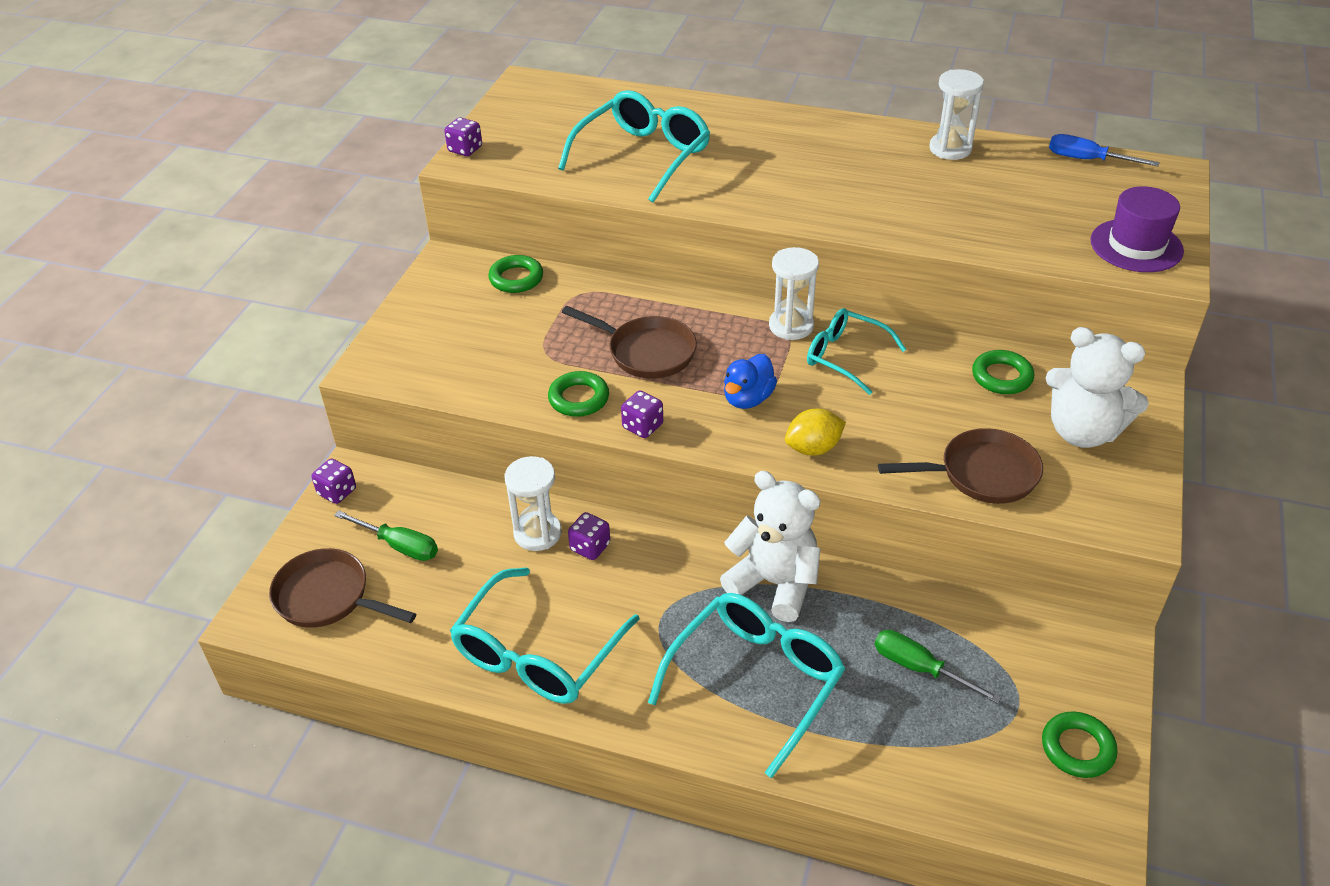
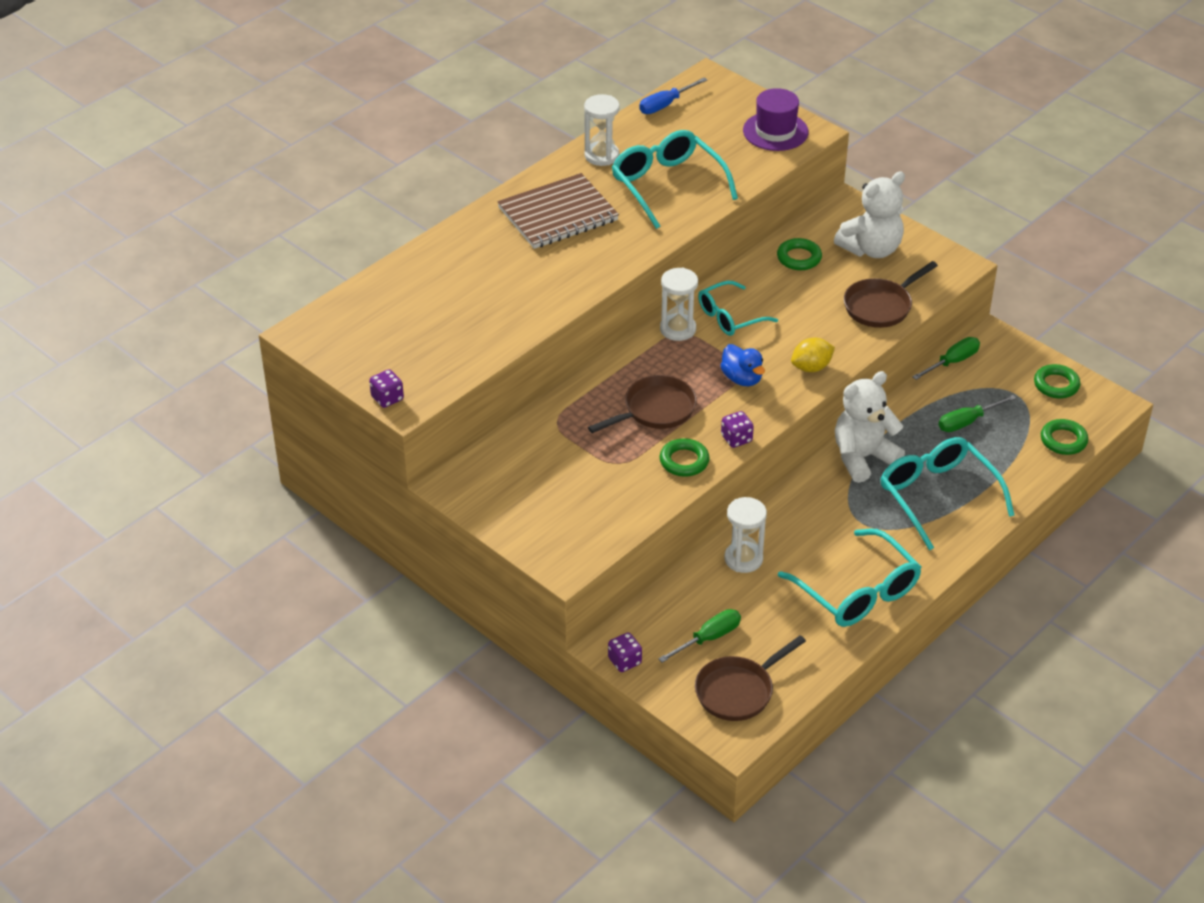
camera: 65 degrees left, 0 degrees up
(516, 278) = (508, 452): green ring -> green ring (1063, 440)
(590, 547) = (774, 535): purple dice -> none
(643, 156) = (484, 305): turquoise glasses -> turquoise glasses (667, 185)
(813, 448) = (811, 367): yellow lemon -> yellow lemon turned 60 degrees clockwise
(825, 153) = (558, 214): none -> brown notebook
(981, 474) = (881, 306): brown pan -> brown pan turned 150 degrees counterclockwise
(1022, 616) = (952, 362): none -> green screwdriver

